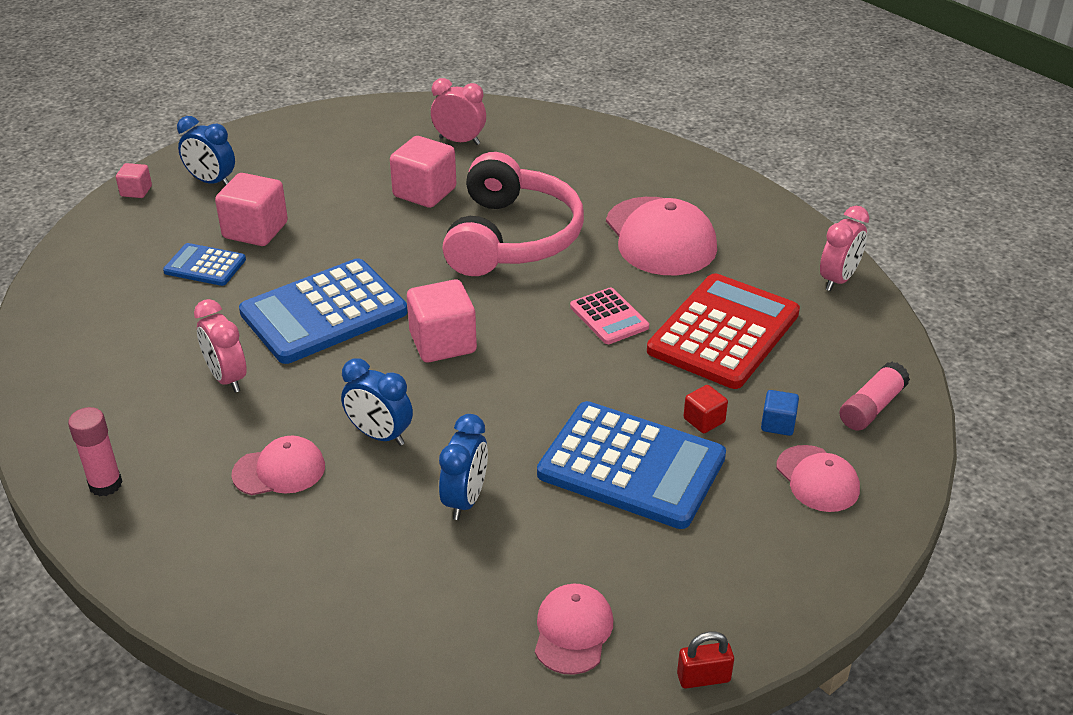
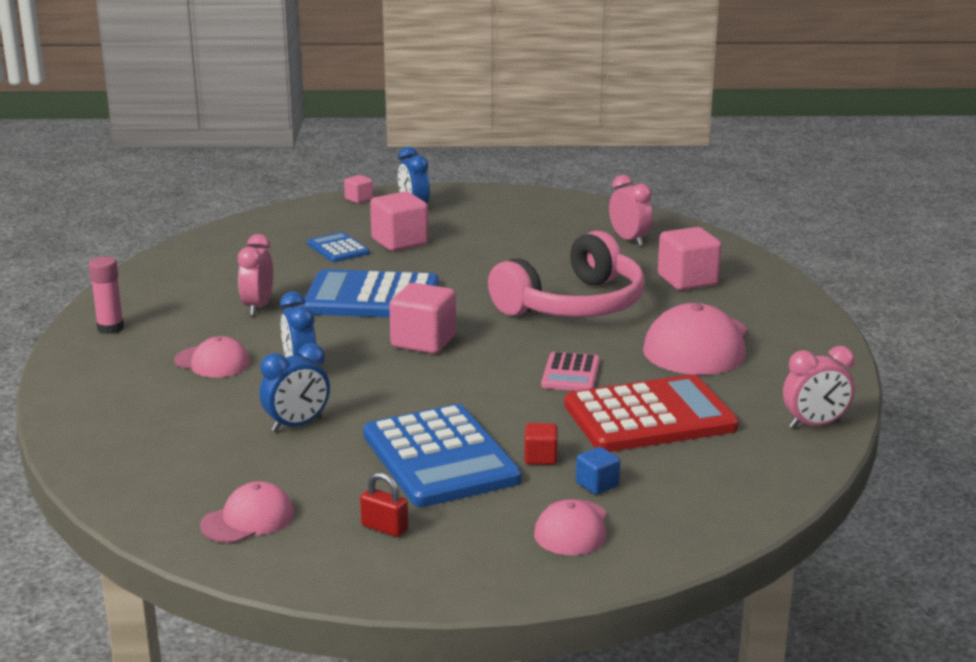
camera: 40 degrees right, 15 degrees down
(424, 192) = (552, 259): pink cube -> pink cube (687, 280)
(703, 677) = (289, 586): red padlock -> red padlock (384, 528)
(871, 407) = (699, 509): pink glue stick -> none

